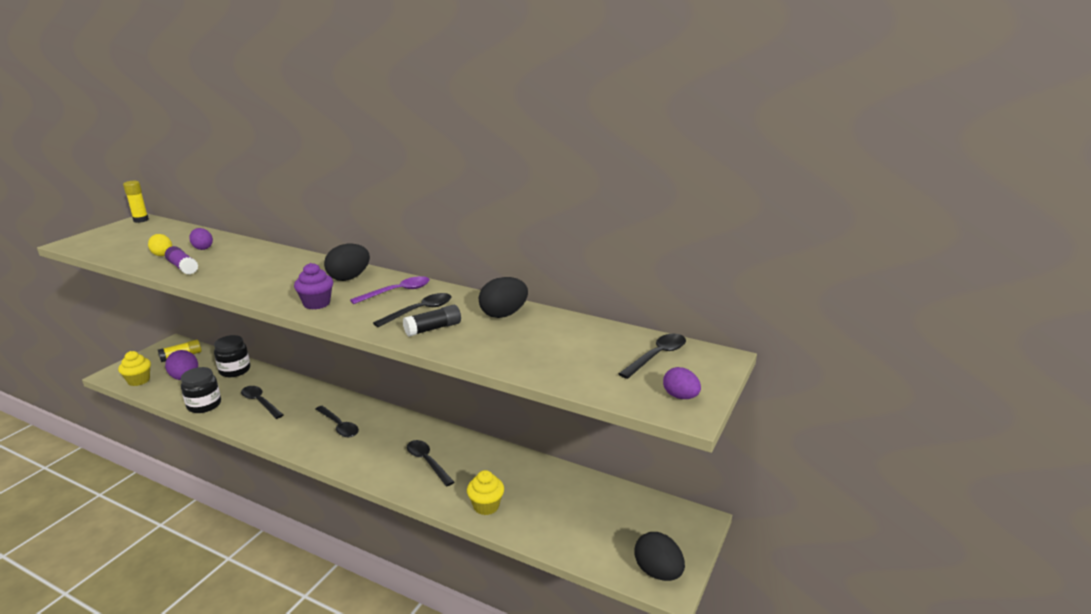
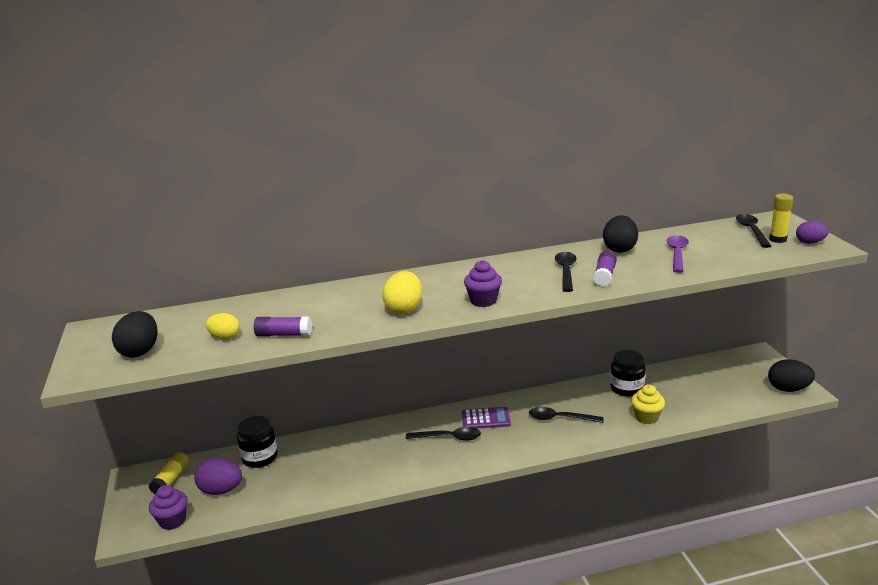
camera: 40 degrees left, 0 degrees up
(139, 380) = (172, 521): yellow cupcake -> purple cupcake
(141, 220) = (91, 328): yellow glue stick -> yellow glue stick (778, 239)
(203, 248) = (250, 316): purple egg -> none
(204, 405) = (294, 495): black jar -> black jar (627, 388)
(260, 402) = (343, 463): black spoon -> none
(268, 284) = (404, 309): none -> yellow egg
(349, 278) = (453, 277): black egg -> black egg (140, 351)
(384, 428) = (486, 419): none -> purple calculator
(397, 292) = (516, 269): purple spoon -> purple spoon (677, 253)
(433, 329) = (604, 276): black glue stick -> purple glue stick

